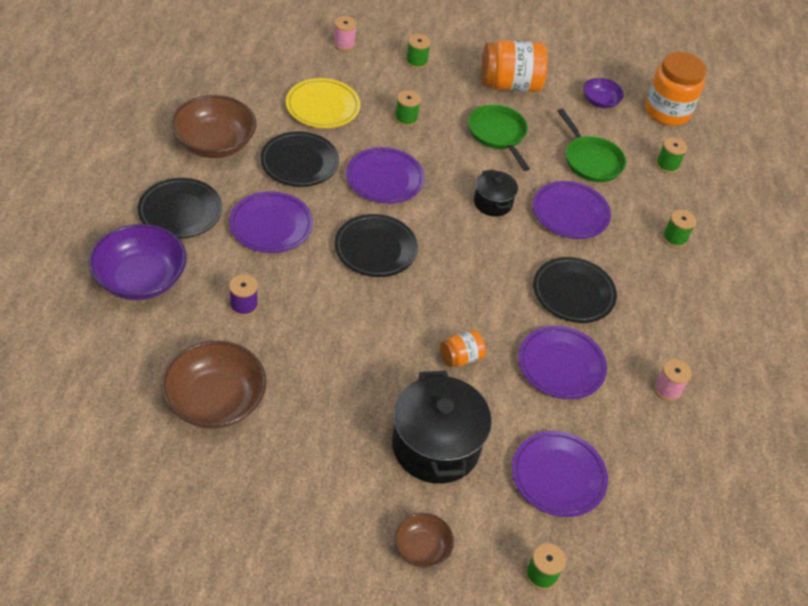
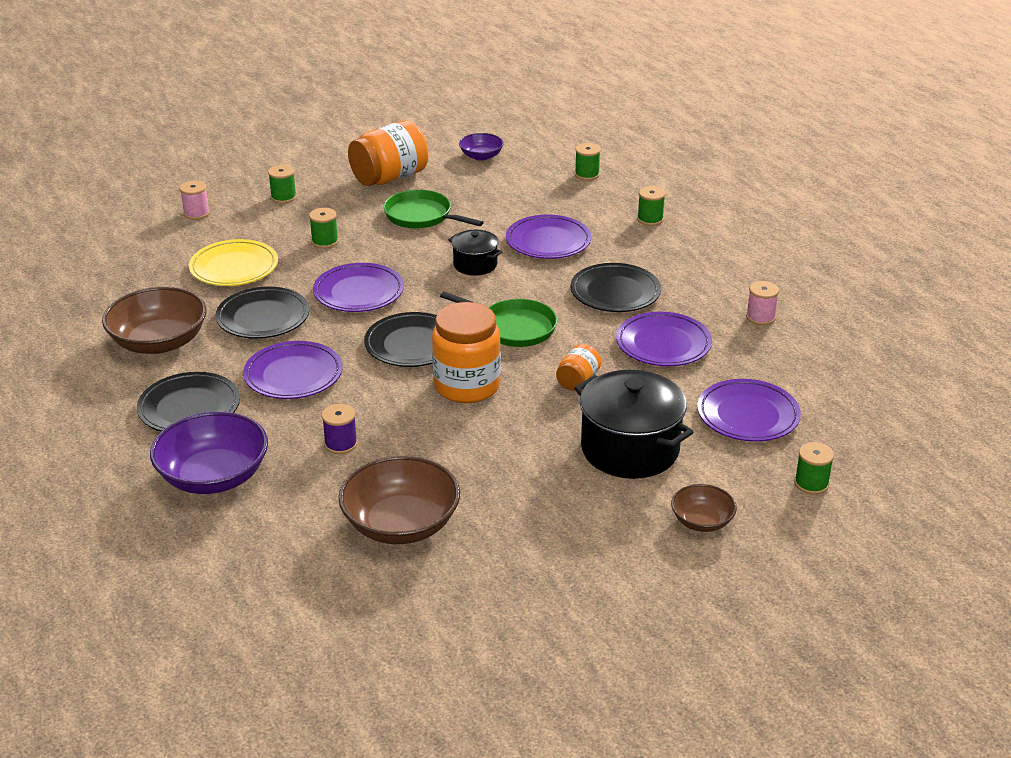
camera: 30 degrees left, 15 degrees down
(591, 160) = (522, 199): green pan -> green pan (513, 327)
(667, 111) = (544, 139): orange jar -> orange jar (467, 386)

